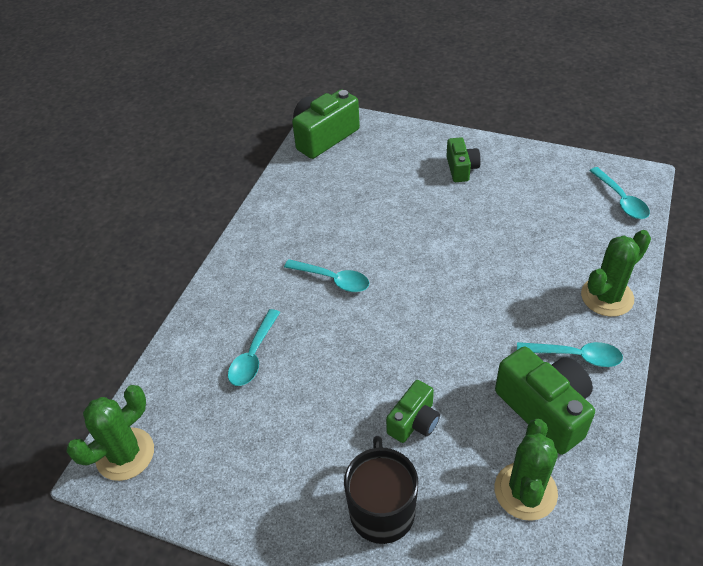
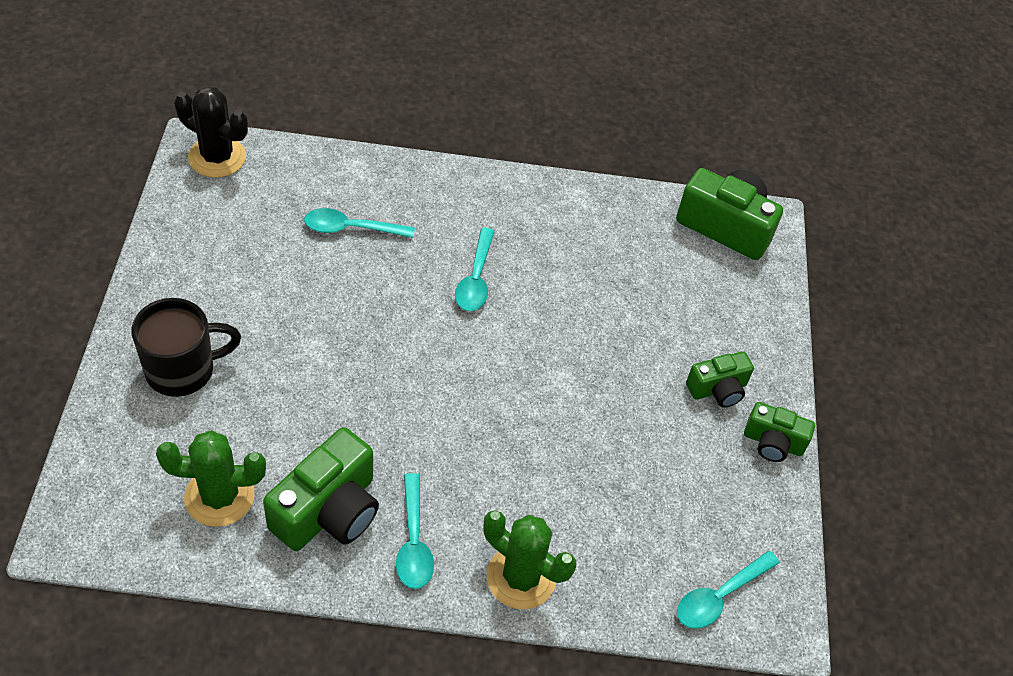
camera: 65 degrees right, 5 degrees up
(125, 454) = (217, 157): green cactus -> black cactus
(414, 422) = (291, 384): green camera -> green camera (773, 443)

